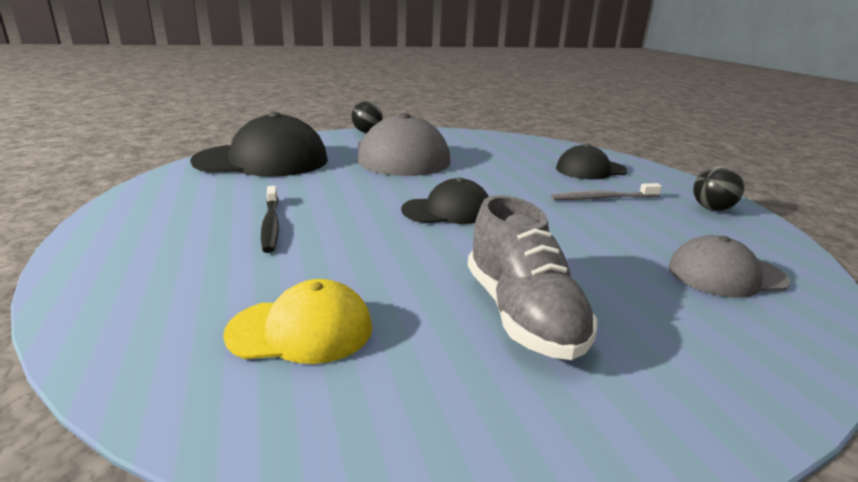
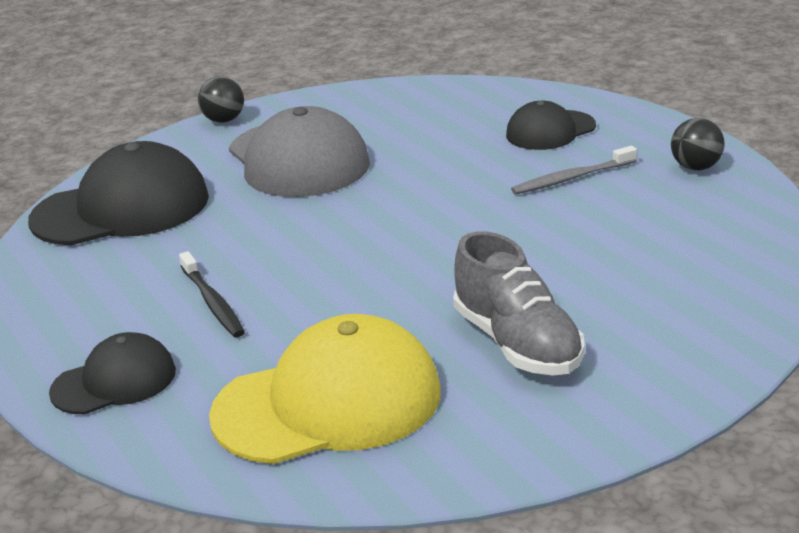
camera: 10 degrees left, 5 degrees up
(301, 330) = (328, 403): yellow cap -> yellow cap, size x1.77
(447, 211) = (399, 238): black cap -> black cap (114, 381)
(726, 274) = (703, 256): grey cap -> none

